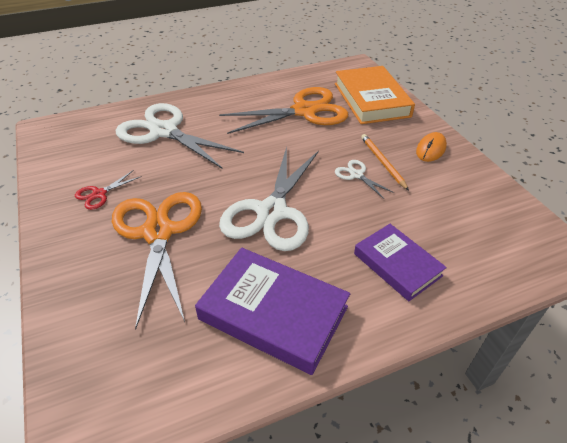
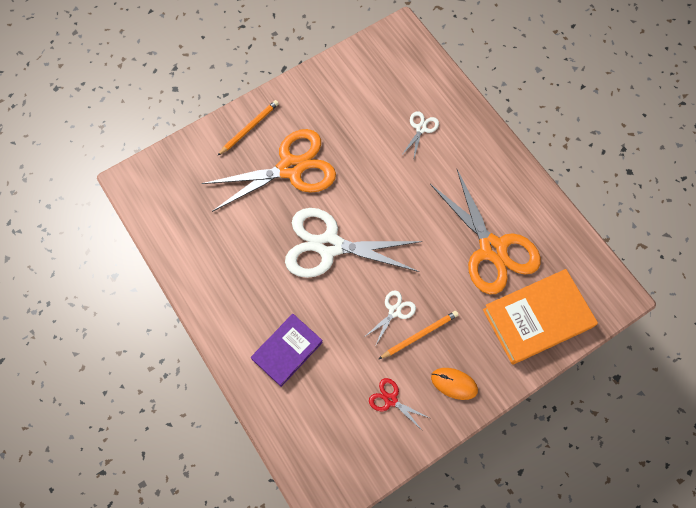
camera: 80 degrees right, 25 degrees up
(77, 266) = (249, 128): none -> orange pencil
(99, 194) = (324, 111): red scissors -> red scissors (391, 400)
(164, 131) = (421, 128): white scissors -> white scissors, size x0.43
(273, 313) = (229, 266): purple book -> none

